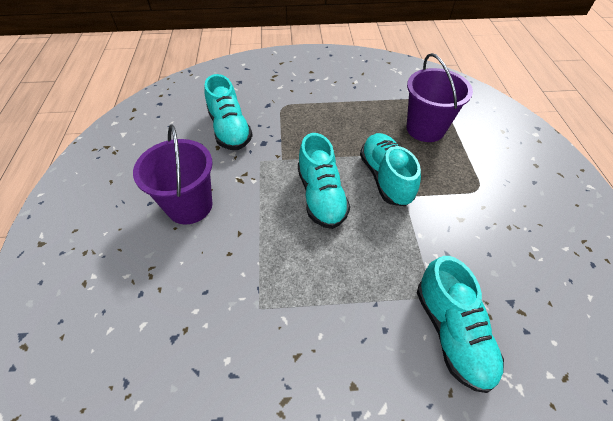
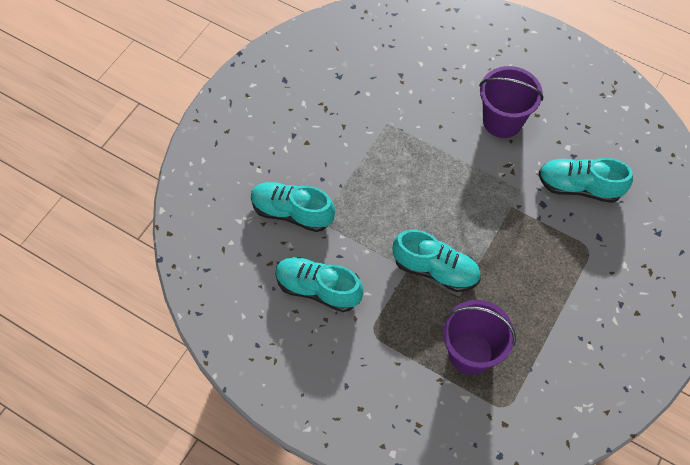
camera: 125 degrees right, 10 degrees up
(321, 196) = (450, 210): turquoise shoe -> turquoise shoe (318, 289)

